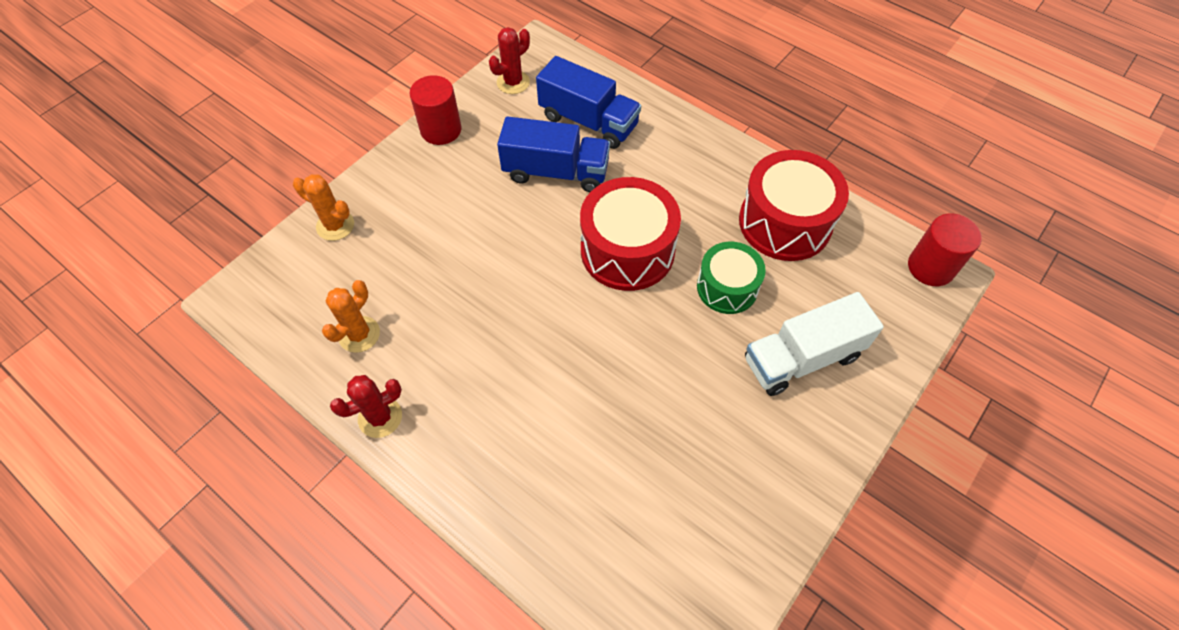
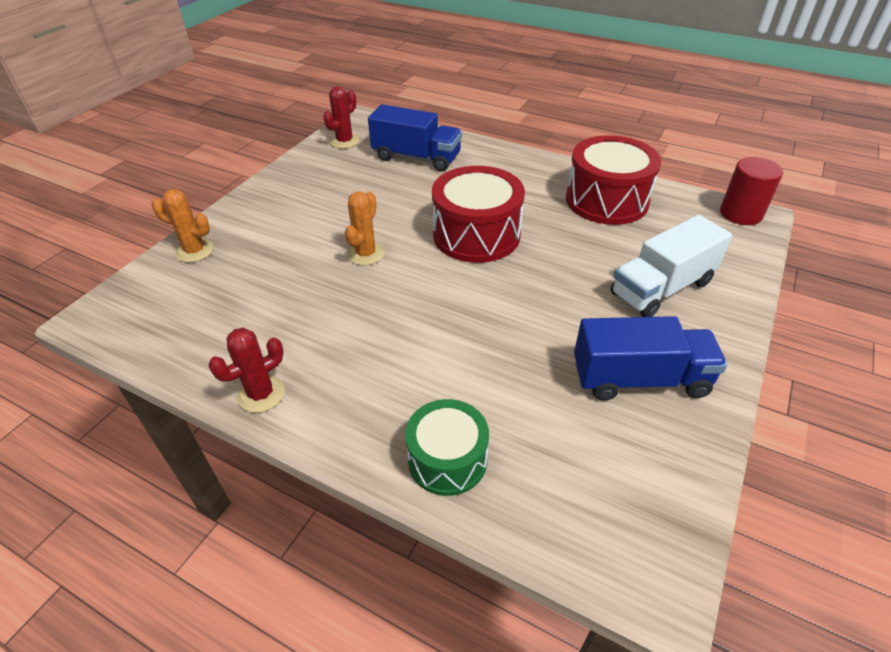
camera: 10 degrees left, 15 degrees down
(359, 334) = (229, 329): orange cactus -> orange cactus (366, 254)
(441, 130) = (286, 176): red cylinder -> none
(556, 172) = (396, 191): blue truck -> blue truck (640, 379)
(727, 287) = (574, 248): green drum -> green drum (447, 459)

